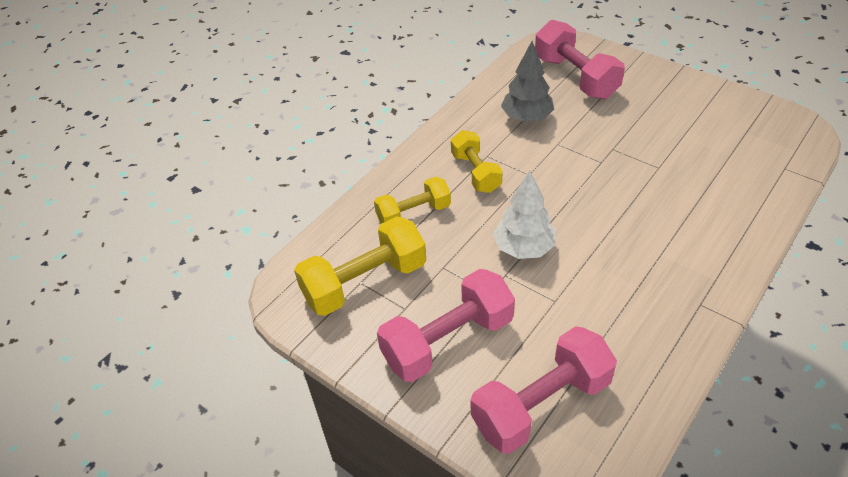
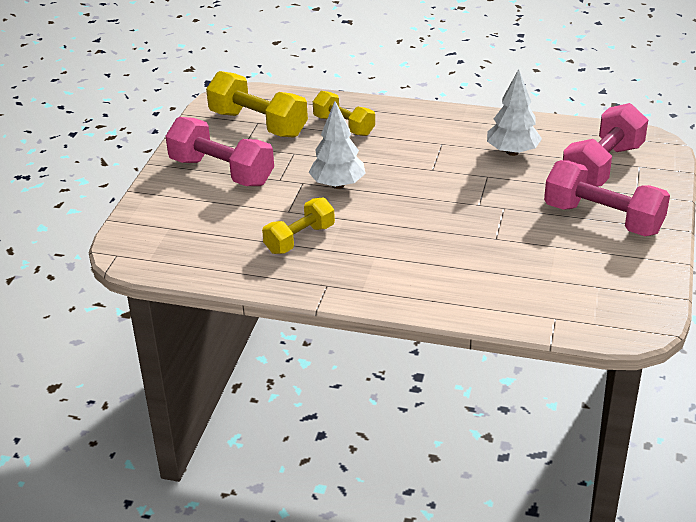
camera: 65 degrees right, 10 degrees down
(476, 172) = (414, 142): yellow dumbbell -> yellow dumbbell (299, 239)
(527, 118) = (512, 152): grey tree -> white tree
(541, 404) = (184, 223): pink dumbbell -> pink dumbbell (603, 219)

